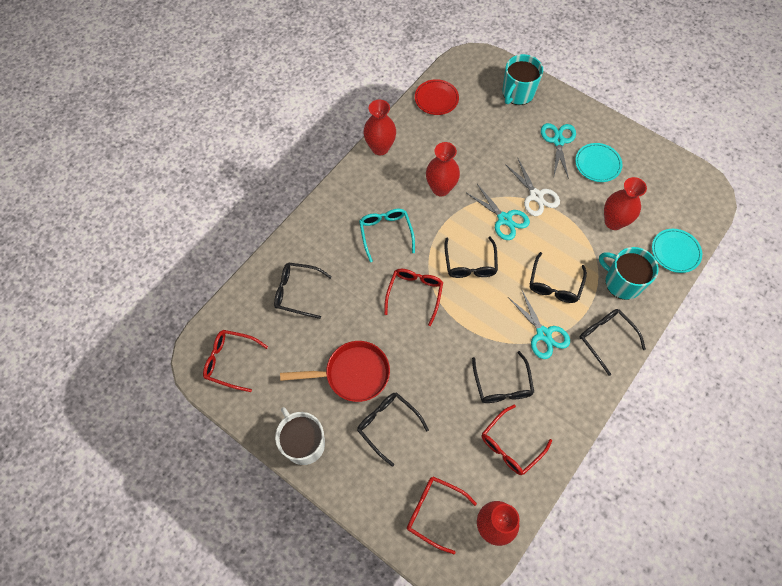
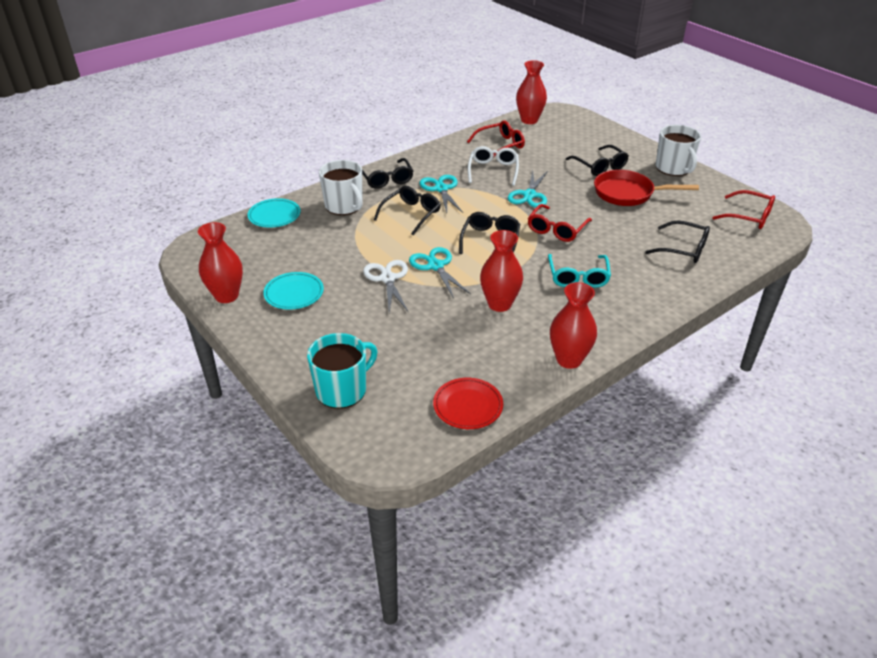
camera: 165 degrees left, 25 degrees down
(434, 512) = (571, 129): red glasses -> none
(502, 384) = (493, 171): black glasses -> white glasses
(558, 141) = (325, 324): turquoise scissors -> turquoise scissors (529, 195)
(613, 222) = (317, 245): red vase -> red vase (226, 296)
(622, 282) = (344, 206): turquoise mug -> white mug

